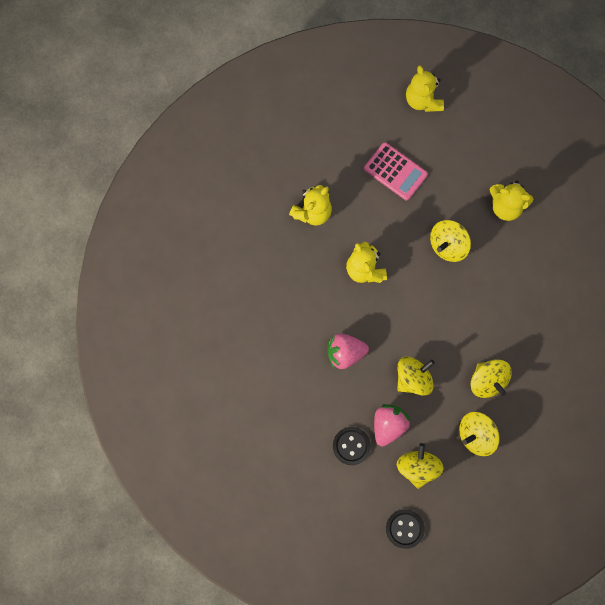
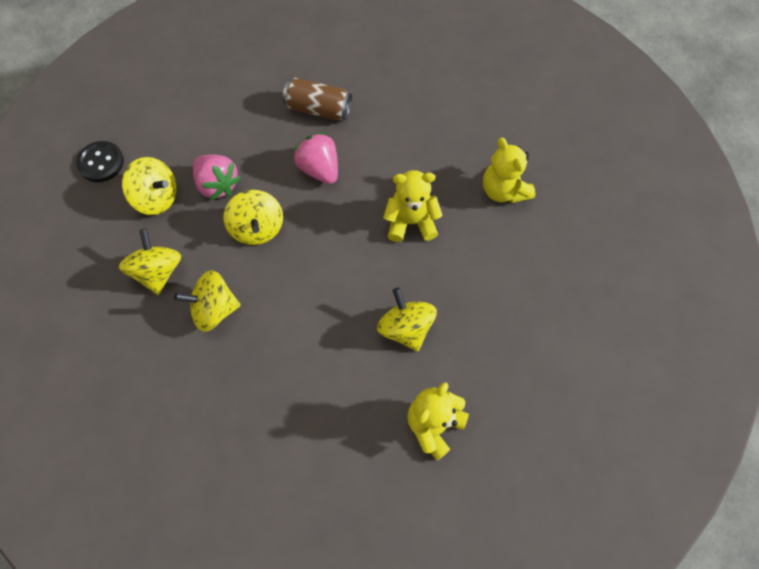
camera: 110 degrees right, 10 degrees down
(289, 376) = (318, 109): none -> brown can
(345, 353) = (319, 169): pink strawberry -> pink strawberry turned 45 degrees counterclockwise
(351, 446) = (215, 142): black button -> none
(395, 171) = (528, 301): pink calculator -> none
(423, 100) = (625, 373): yellow teddy bear -> none

